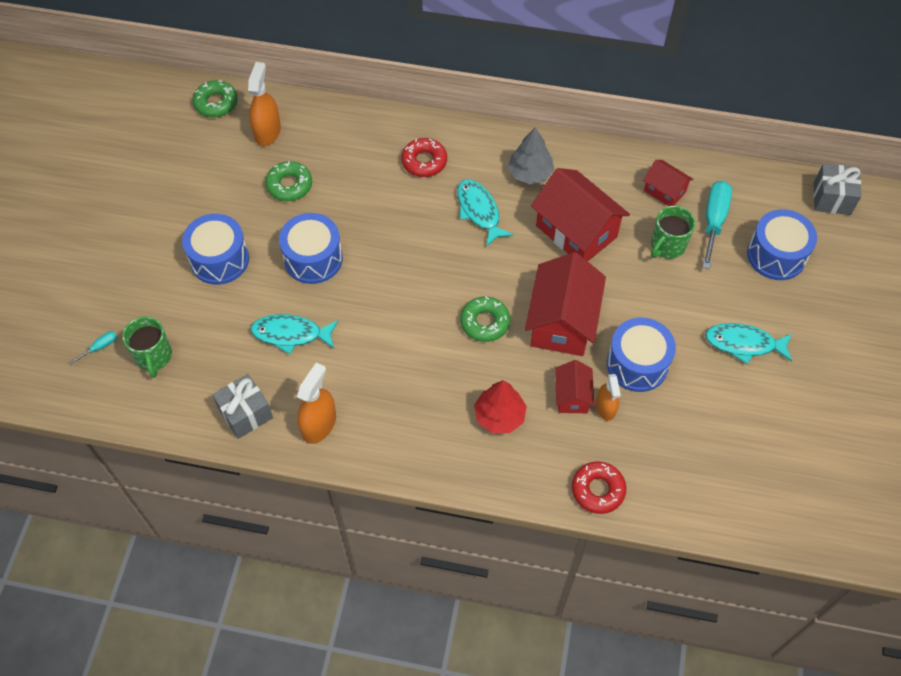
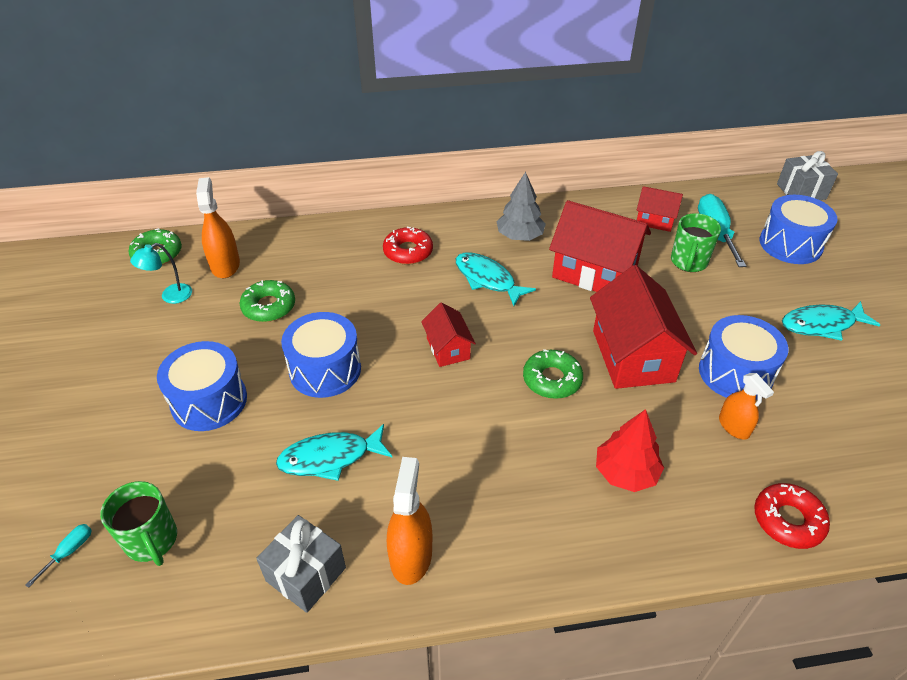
camera: 20 degrees left, 15 degrees down
(216, 152) = (170, 296): none -> turquoise lamp
(572, 396) = (691, 426): red house -> red house (448, 348)

